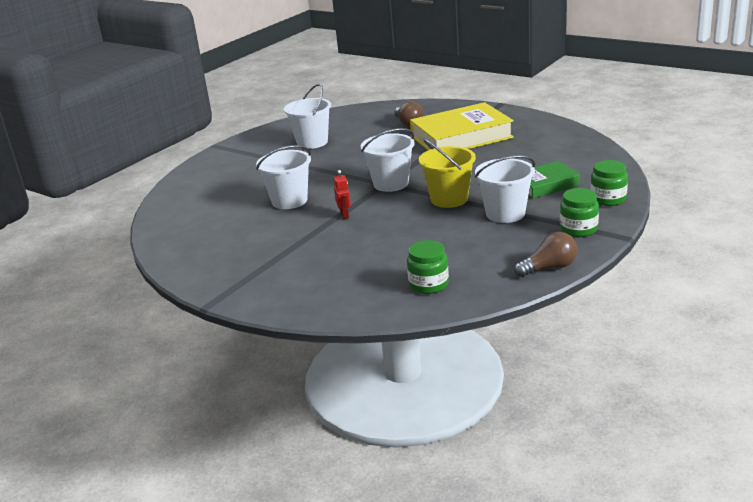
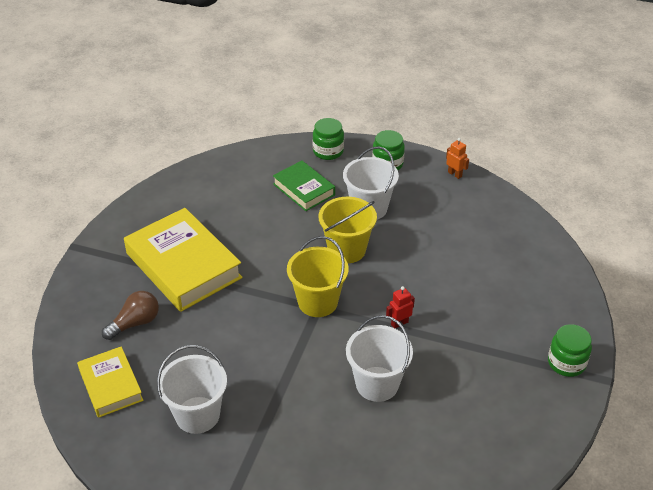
camera: 110 degrees left, 15 degrees up
(356, 119) = (111, 385): none -> yellow book
(391, 184) = (318, 302): white bucket -> yellow bucket
(428, 284) = (506, 236): green jar -> green jar (566, 363)
(549, 268) = (455, 174): brown light bulb -> orange robot

